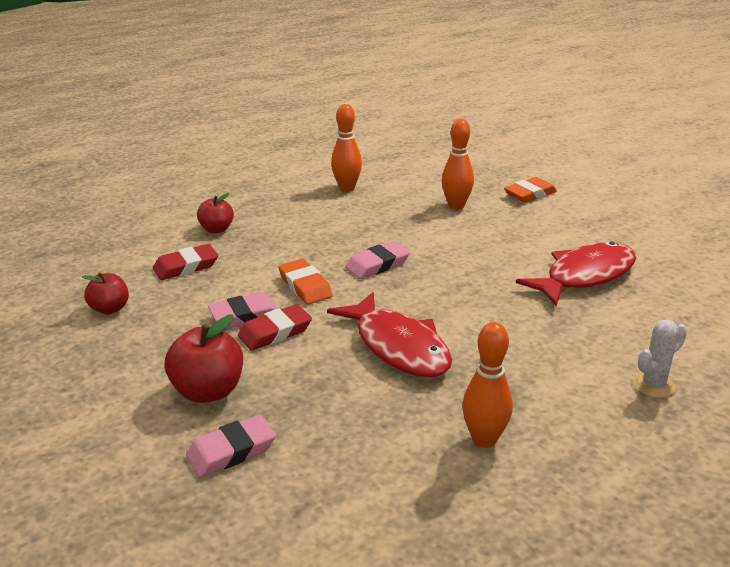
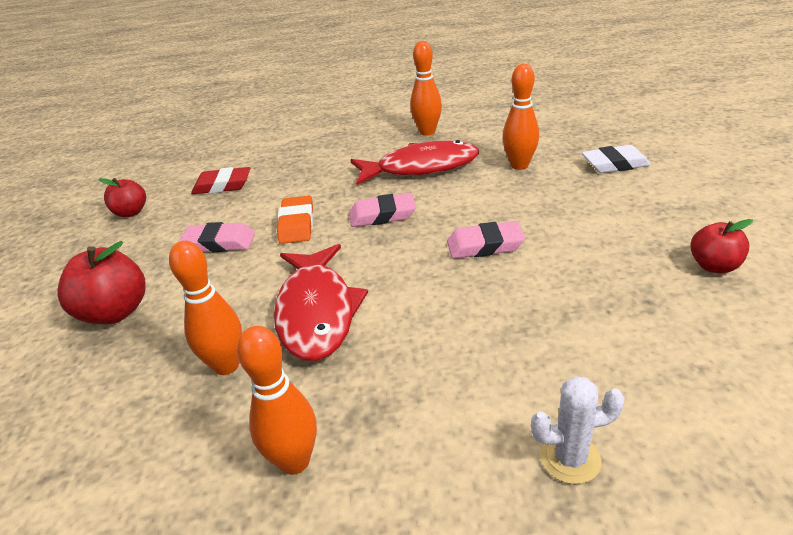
camera: 30 degrees right, 5 degrees up
(216, 229) = (280, 155): red apple -> red apple (714, 266)
(231, 451) = (67, 383): pink eraser -> pink eraser (485, 245)
(275, 332) = (226, 266): red eraser -> none
(364, 400) = (226, 365): none -> orange bowling pin
(530, 194) = (615, 164): orange eraser -> white eraser
(584, 276) = (600, 275): red fish -> red fish (421, 168)

